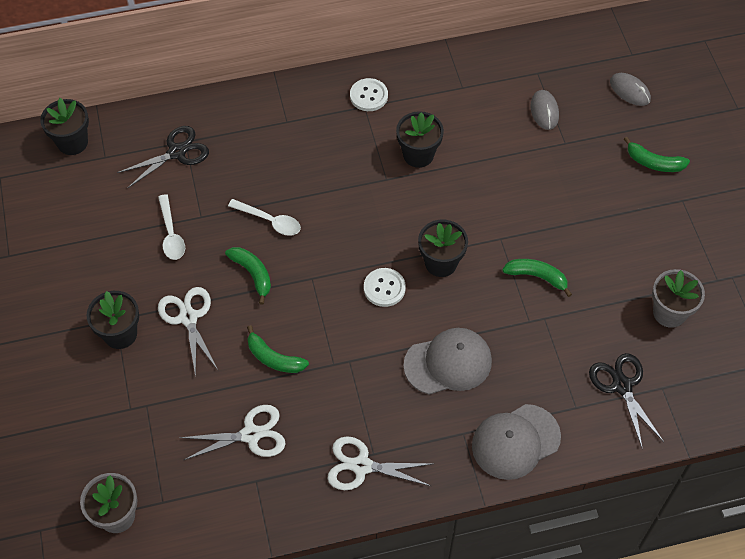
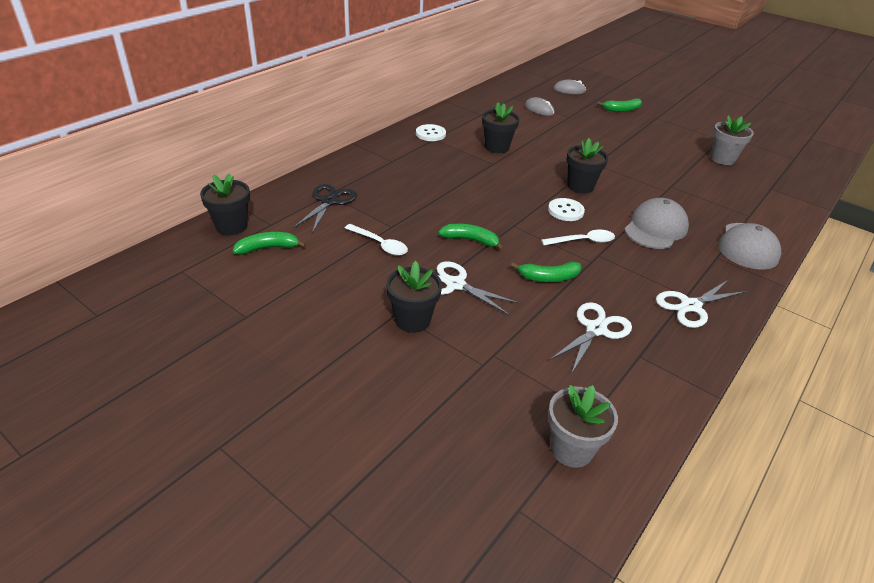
camera: 40 degrees left, 20 degrees down
(270, 221) = (445, 209): white spoon -> white spoon (583, 241)
(537, 277) = (639, 171): green banana -> green banana (268, 248)
(622, 386) = (753, 196): black scissors -> none

